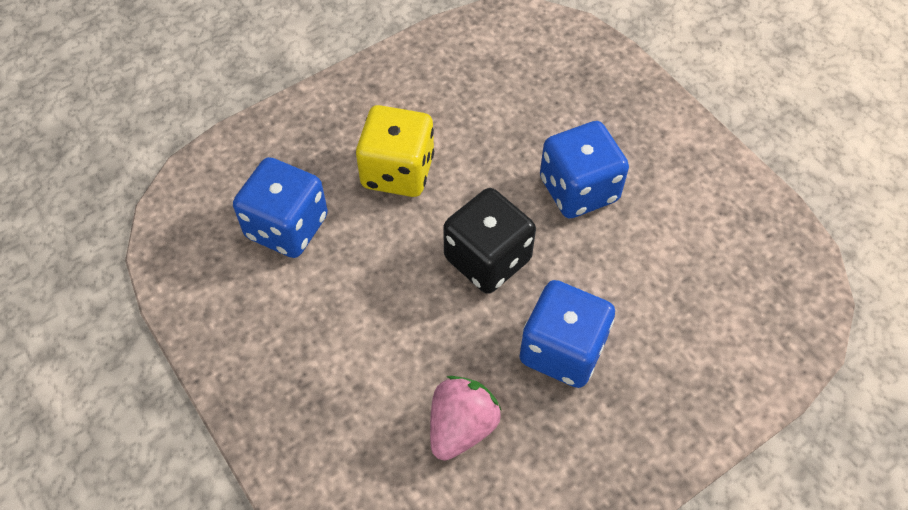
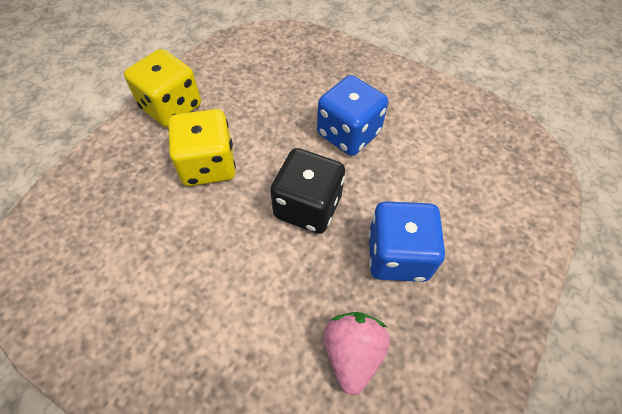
camera: 25 degrees left, 0 degrees up
(287, 227) = (132, 240): blue dice -> none
(384, 86) = (171, 107): none -> yellow dice

